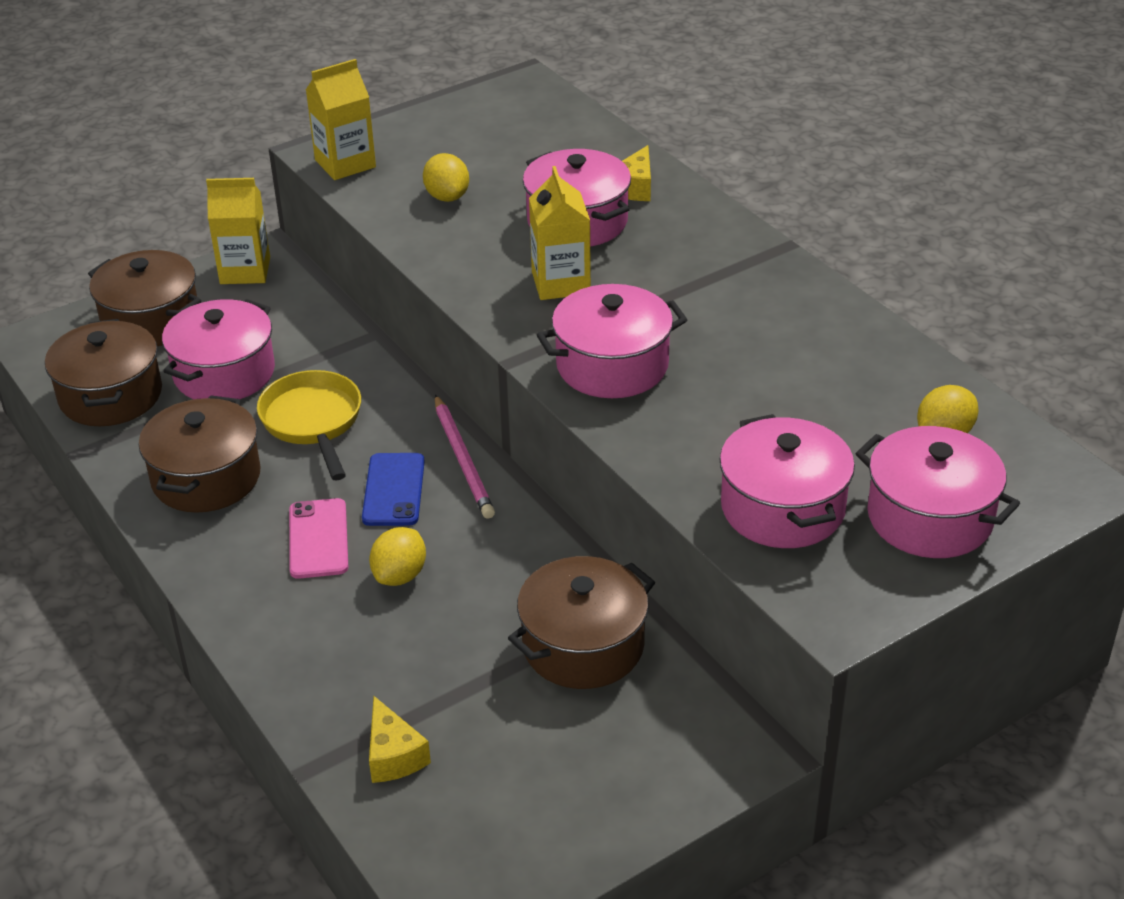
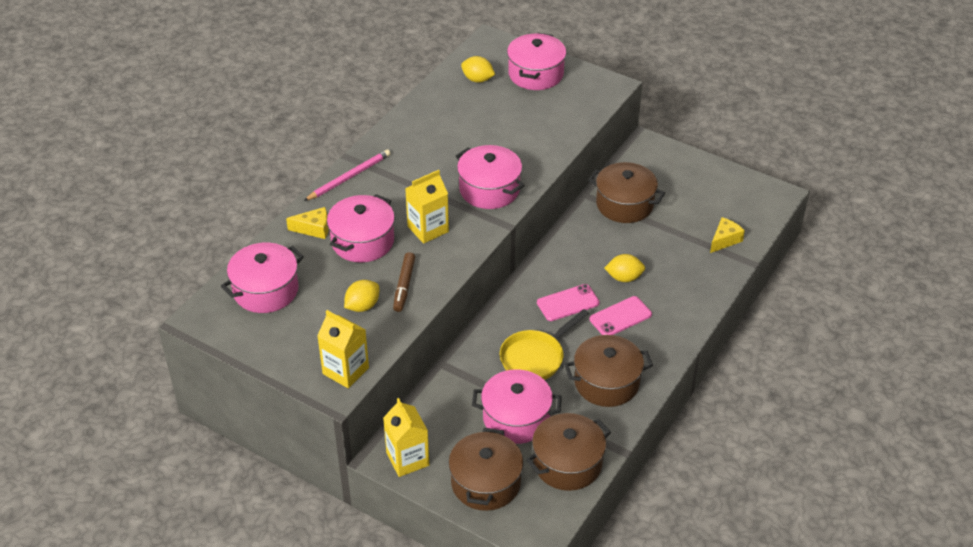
camera: 115 degrees left, 5 degrees up
(393, 490) = (568, 303): blue phone -> pink phone
(457, 236) = (404, 286): none -> brown marker
(463, 460) = (529, 285): pink pencil -> pink pencil (349, 177)
(782, 508) = (557, 113): pink pot -> pink pot (266, 290)

